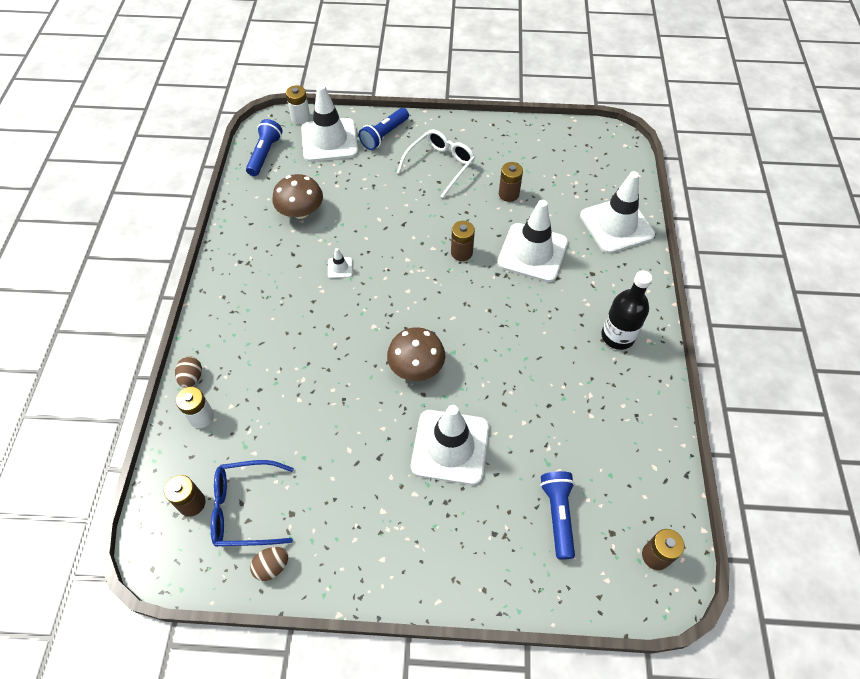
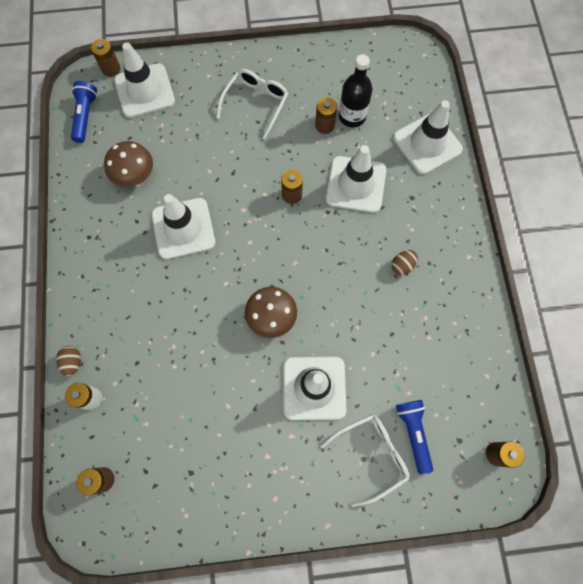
camera: 10 degrees left, 15 degrees up
(245, 508) = (150, 476): blue glasses -> none
(272, 567) = (184, 522): brown egg -> brown egg (402, 266)
(300, 117) = (111, 69): white battery -> brown battery
(340, 268) = (183, 228): white traffic cone -> white traffic cone, size x2.50
(384, 135) = (196, 77): blue flashlight -> none
(504, 531) = (371, 455): none -> white glasses
(617, 336) = (442, 257): black bottle -> black bottle (352, 116)

